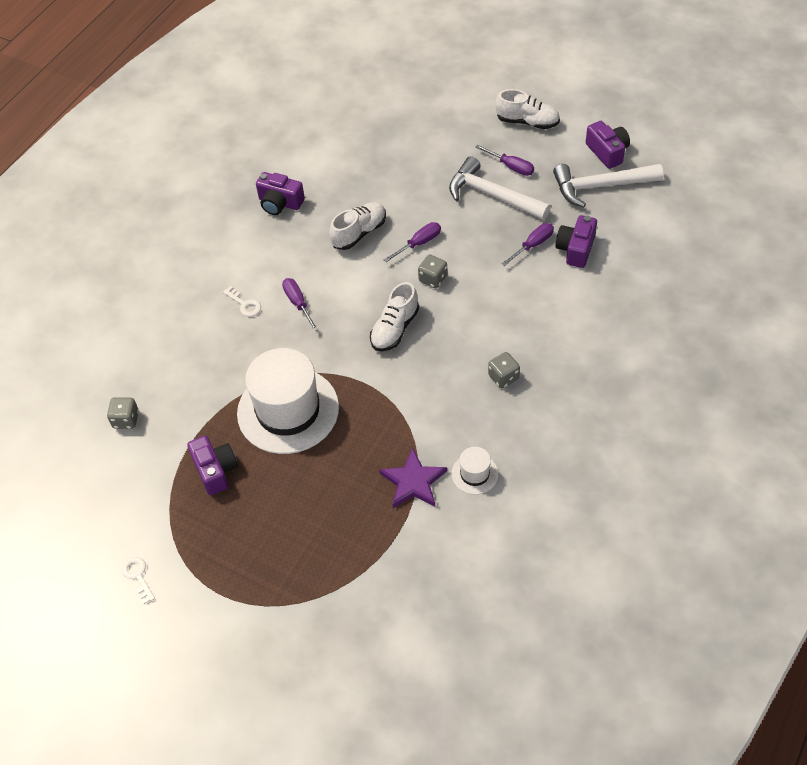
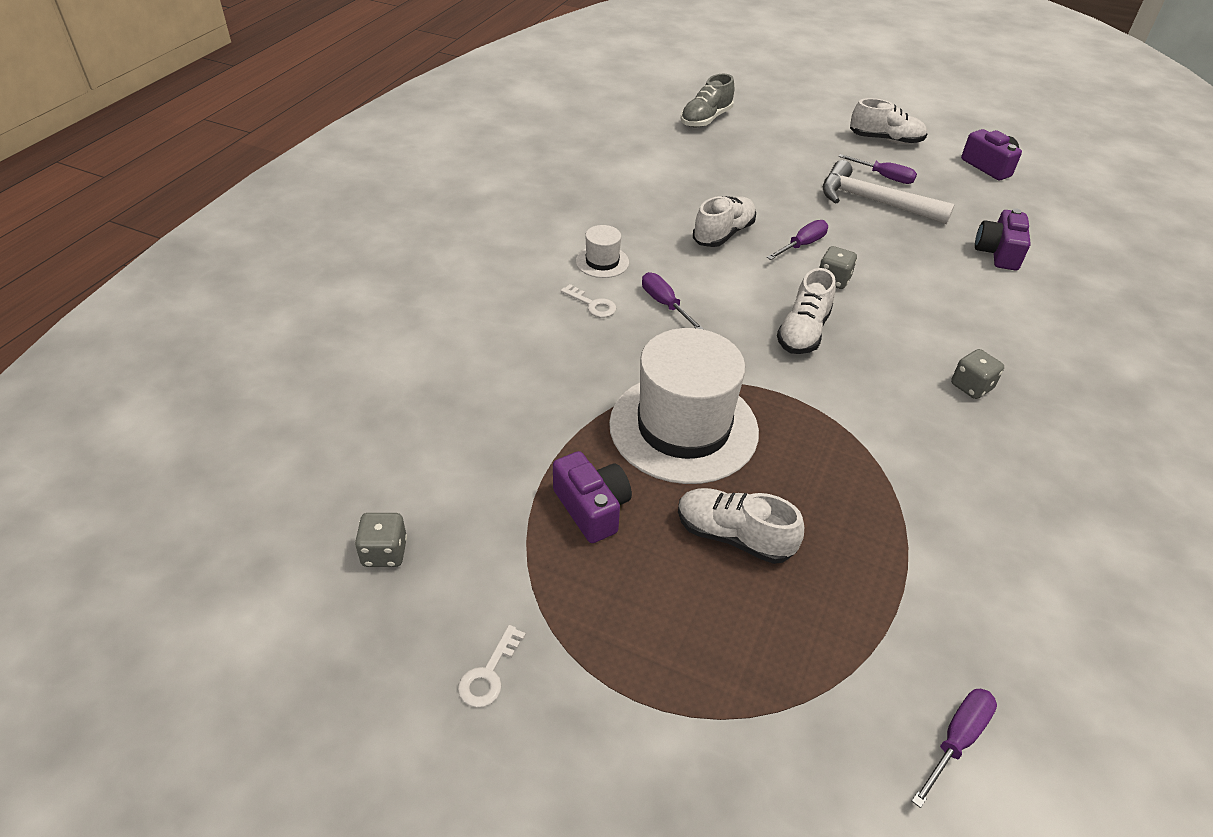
camera: 10 degrees left, 10 degrees down
(126, 420) = (443, 441): grey dice -> grey dice (384, 552)
(138, 576) = (488, 674): white key -> white key turned 120 degrees counterclockwise
(280, 203) = (615, 204): purple camera -> none
(302, 492) = (734, 536): none -> white shoe
(376, 101) = (705, 119): none -> grey shoe
(413, 482) = (898, 520): purple star -> none
(474, 474) = (984, 507): white hat -> white hat (602, 262)
(533, 245) = (944, 248): purple screwdriver -> purple screwdriver (956, 740)
(600, 186) = (996, 196): white hammer -> none

